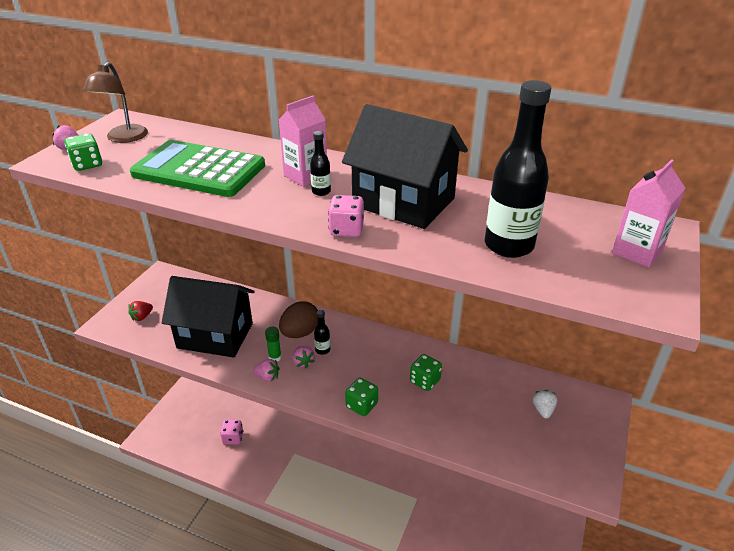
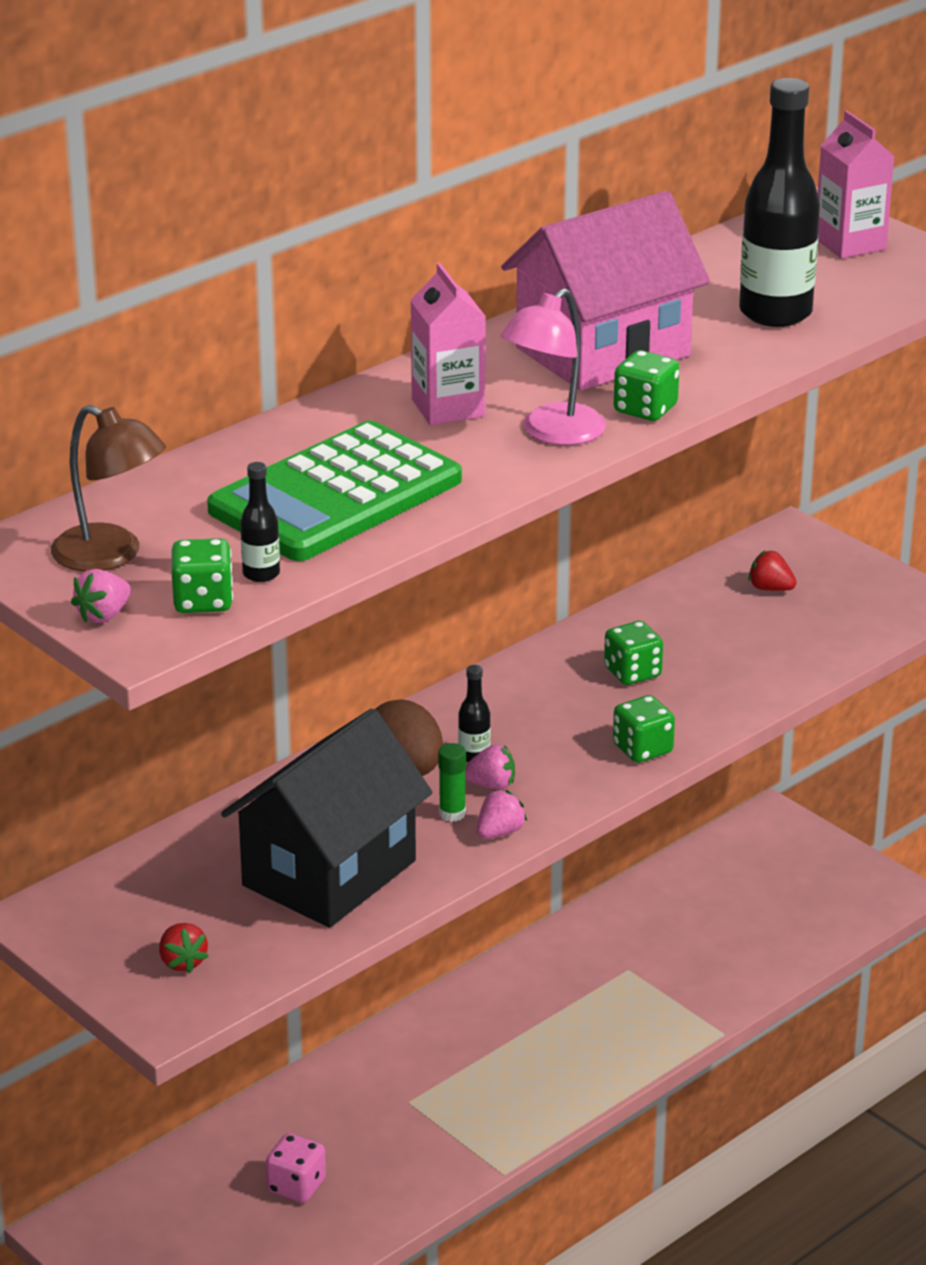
camera: 65 degrees left, 5 degrees down
(298, 209) = (553, 433): none -> pink lamp
(321, 192) = (513, 405): black bottle -> black bottle (261, 574)
(346, 230) = (645, 409): pink dice -> green dice
(403, 202) = (602, 351): black house -> pink house
(543, 410) = (770, 588): white strawberry -> red strawberry

